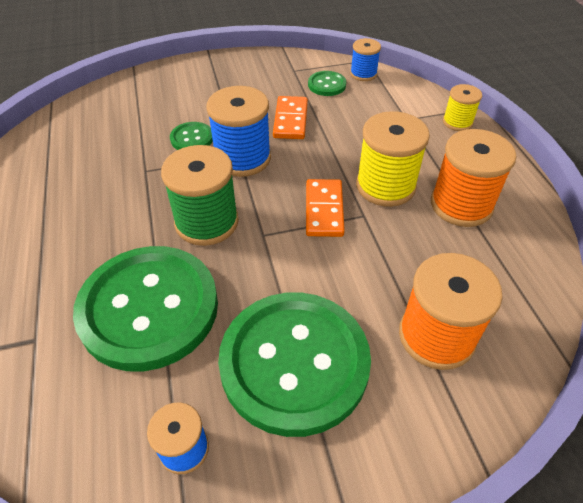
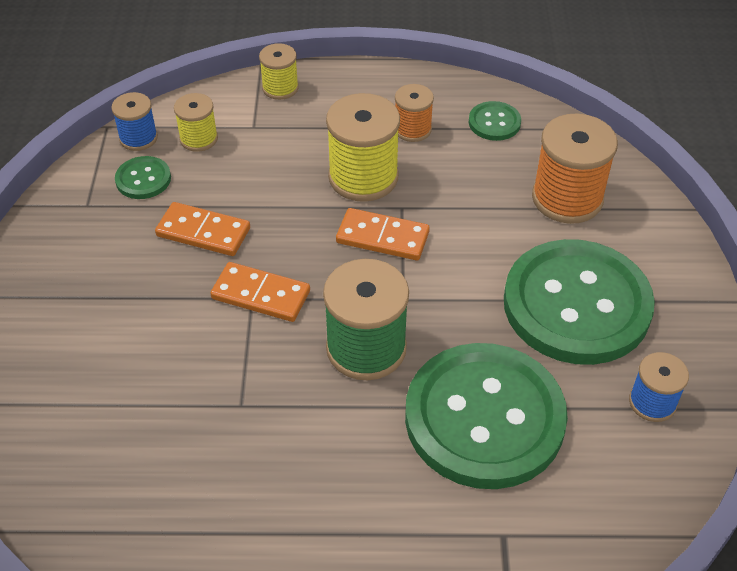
camera: 75 degrees left, 0 degrees up
(192, 138) = (193, 344): green button -> green button (494, 122)
(242, 158) = (260, 295): blue spool -> orange domino
(378, 98) = (199, 139): none -> yellow spool
(461, 205) = (412, 129): orange spool -> orange spool, size x0.57

